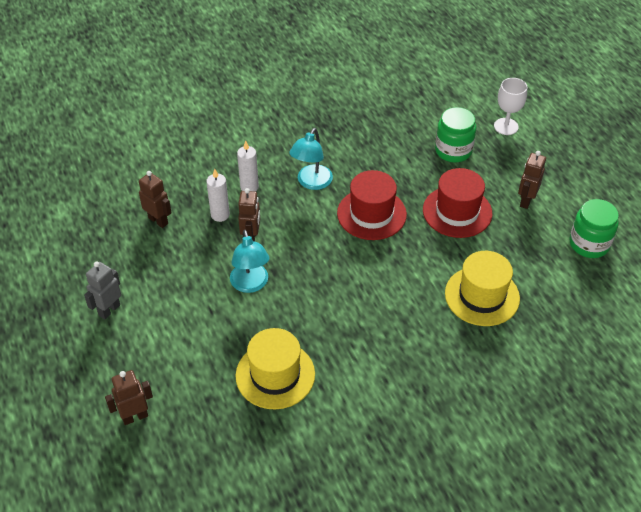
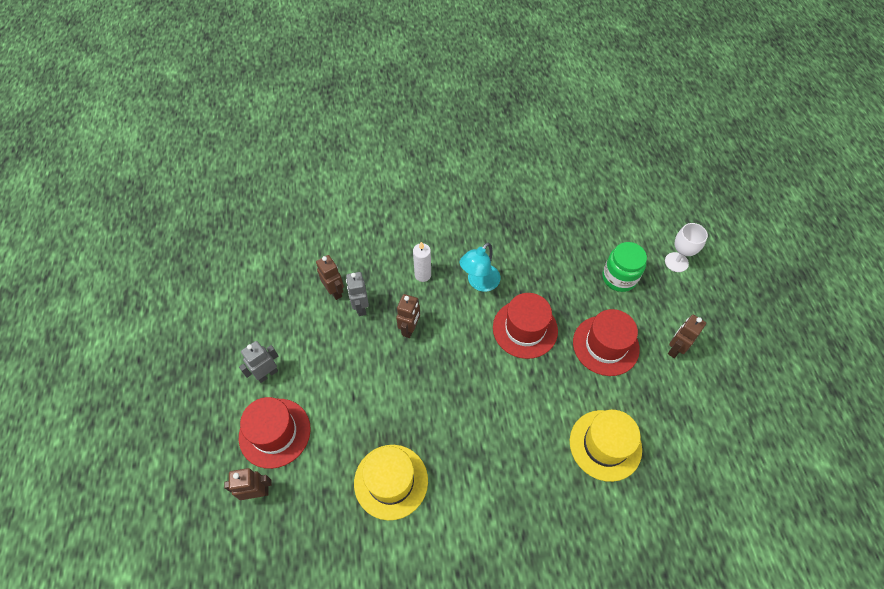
camera: 15 degrees right, 10 degrees up
(136, 360) = (274, 432): none -> red hat
(192, 229) = (360, 307): none -> grey robot
(220, 215) = (389, 298): white candle -> none
(250, 284) = (396, 378): turquoise lamp -> none
(589, 244) = (725, 412): green jar -> none

